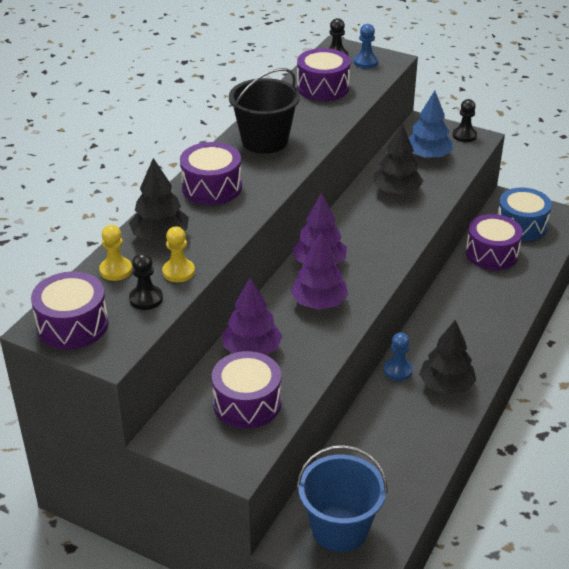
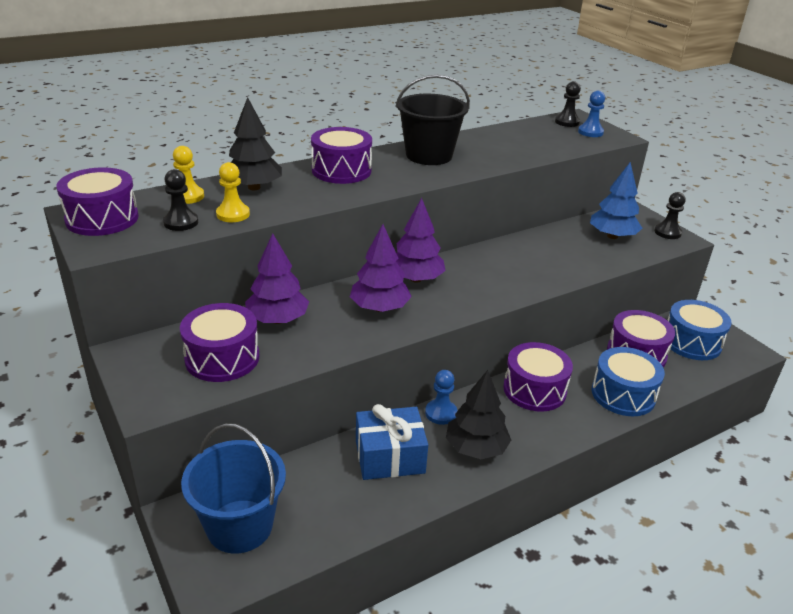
camera: 30 degrees right, 5 degrees down
(323, 87) = (528, 137): purple drum -> purple drum (534, 390)
(393, 423) = (389, 456): none -> blue gift
(396, 191) = (551, 252): black tree -> none
(508, 293) = (623, 394): none -> blue drum

